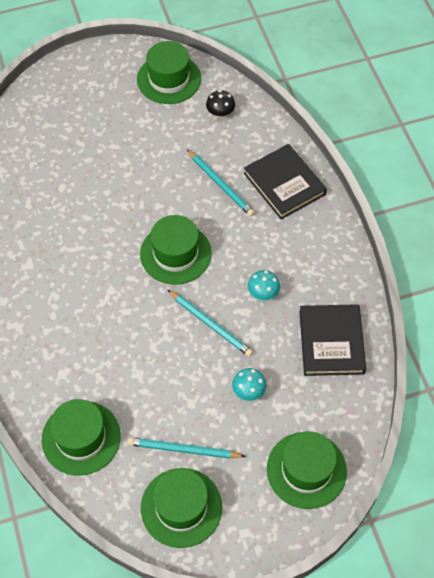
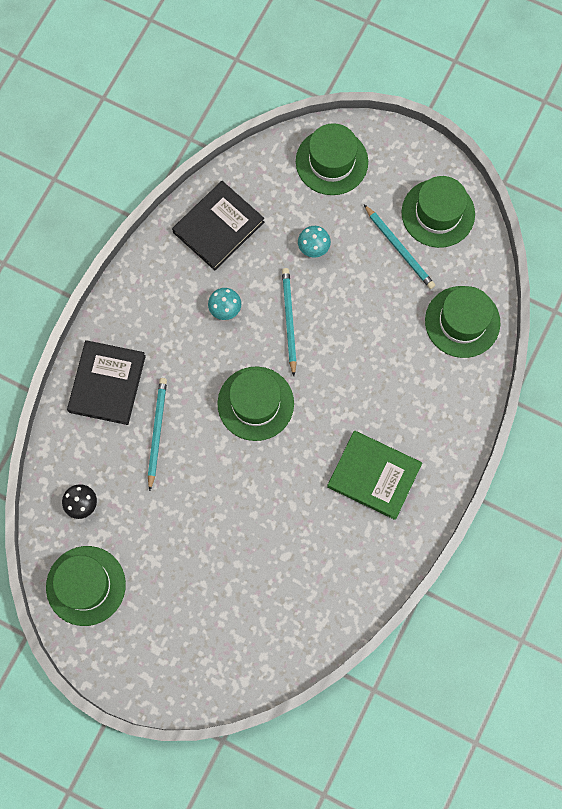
camera: 135 degrees left, 15 degrees up
(48, 278) = (374, 476): none -> green book

